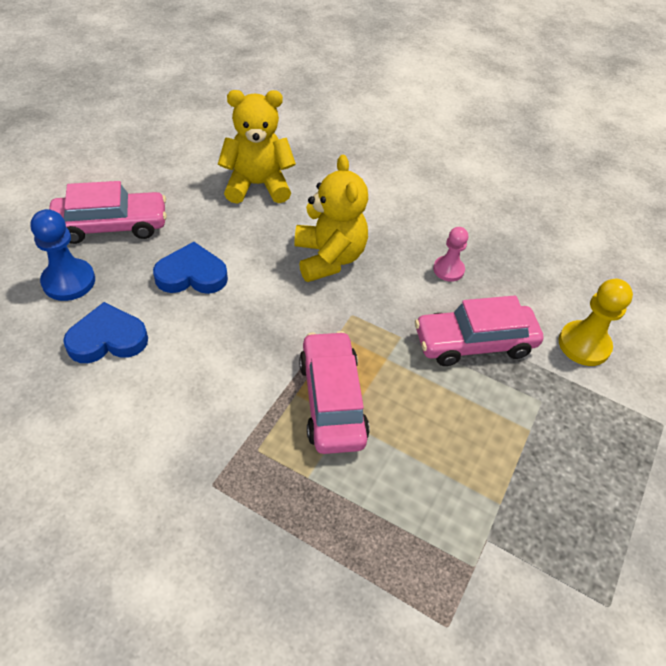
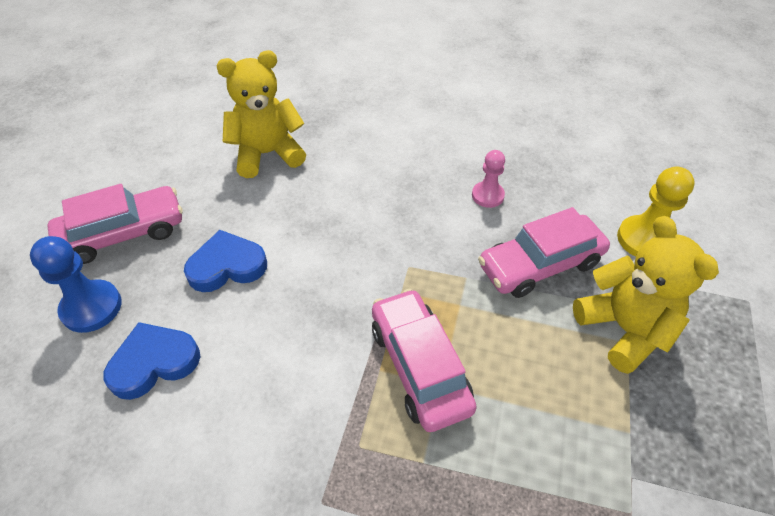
camera: 10 degrees left, 0 degrees up
(329, 258) = (365, 212): yellow teddy bear -> yellow teddy bear (624, 329)

